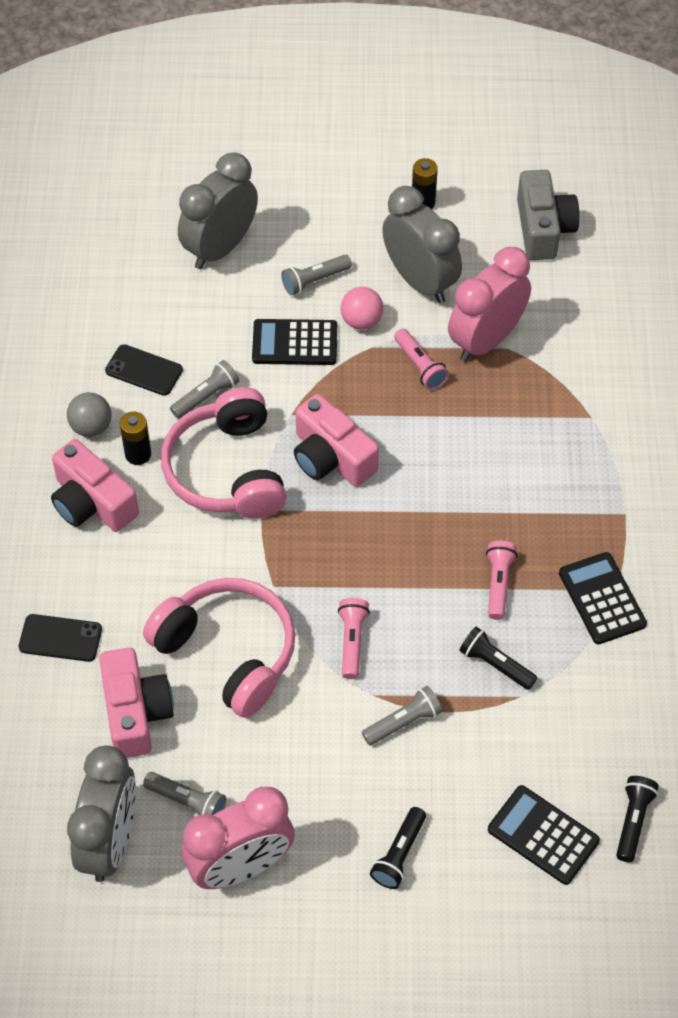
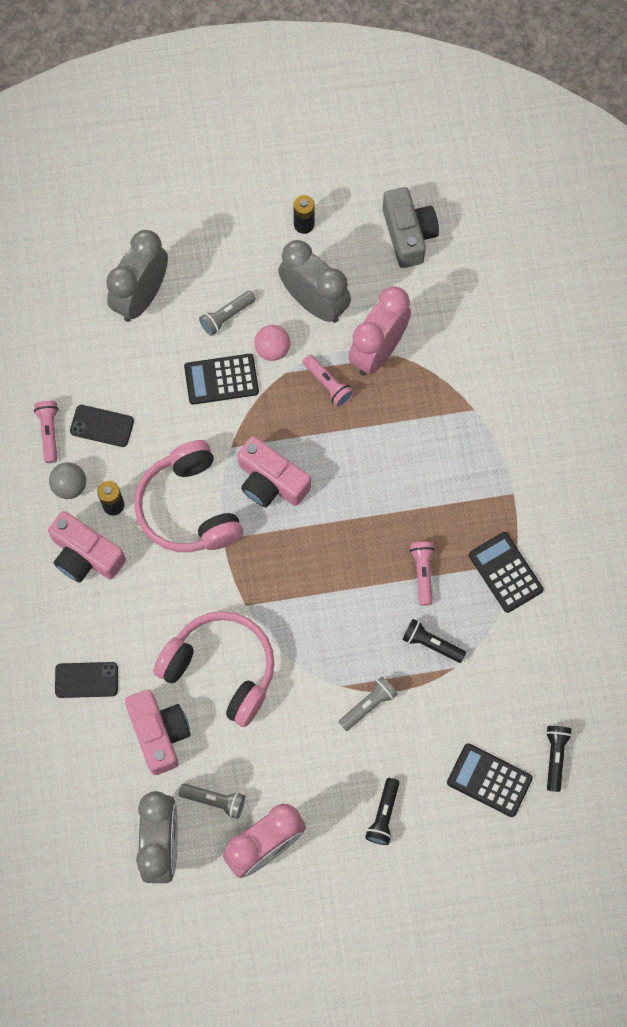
camera: 10 degrees left, 15 degrees up
(206, 396) = (158, 442): grey flashlight -> none
(352, 641) = (316, 643): pink flashlight -> pink flashlight (49, 432)

